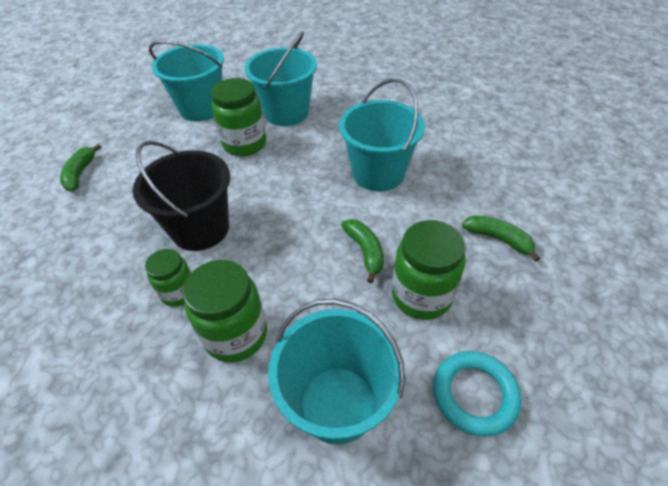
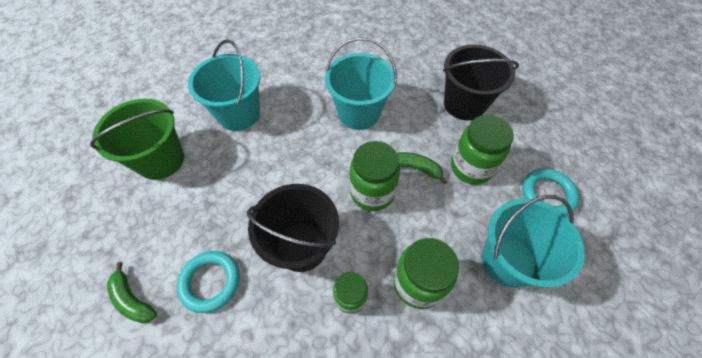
camera: 50 degrees left, 10 degrees up
(124, 200) = (210, 282): none -> turquoise ring
(201, 108) = (161, 160): turquoise bucket -> green bucket
(244, 144) = (242, 161): green jar -> green jar (372, 192)
(498, 239) = (464, 104): green banana -> black bucket

